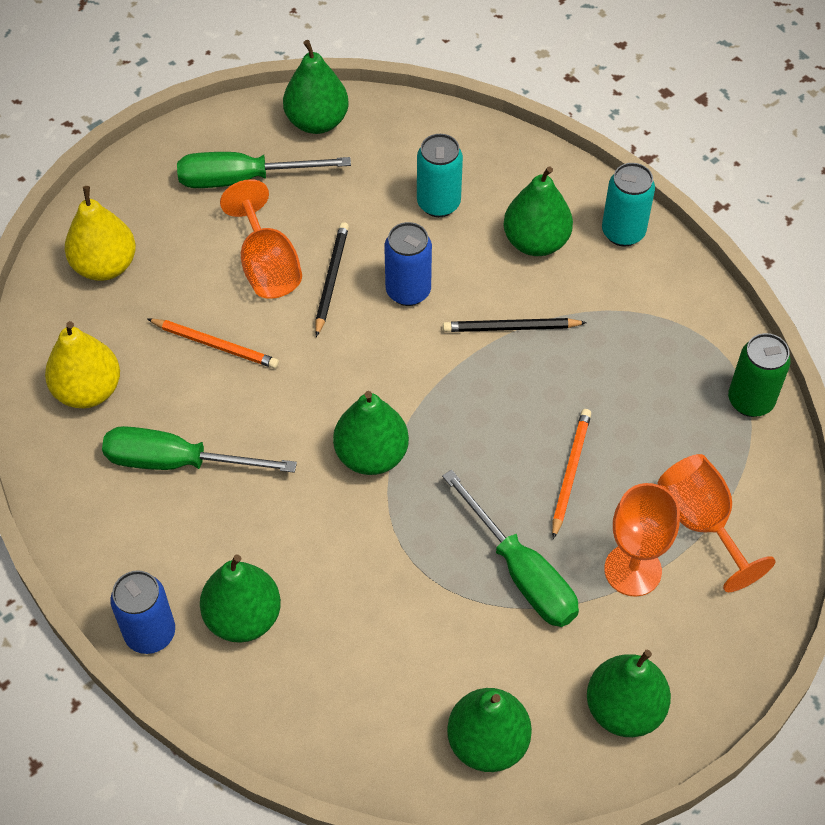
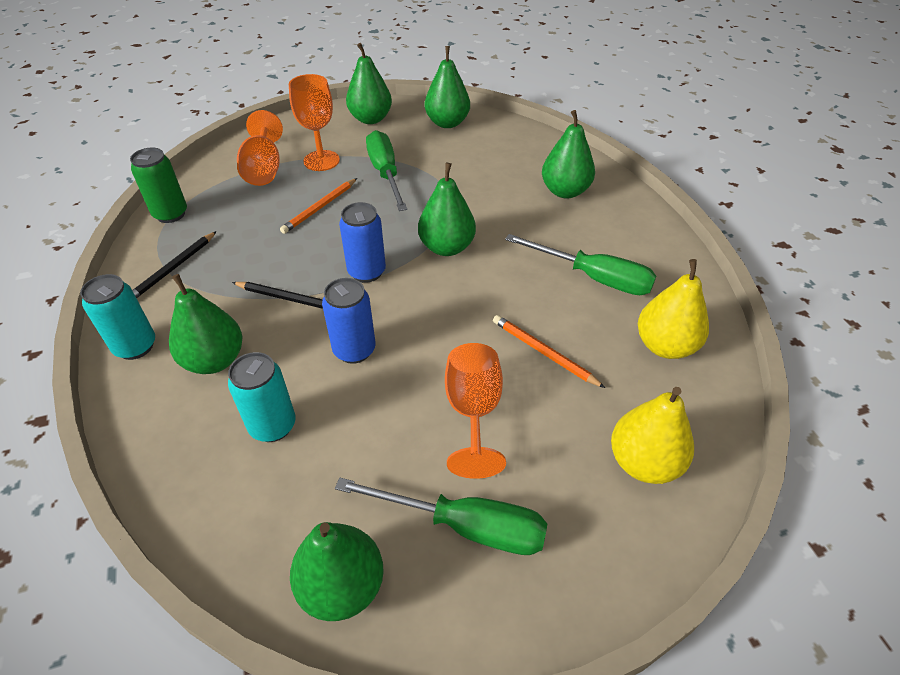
camera: 160 degrees left, 10 degrees down
(150, 633) = (626, 197): blue can -> blue can (366, 272)
(331, 279) = (417, 380): black pencil -> black pencil (173, 269)

